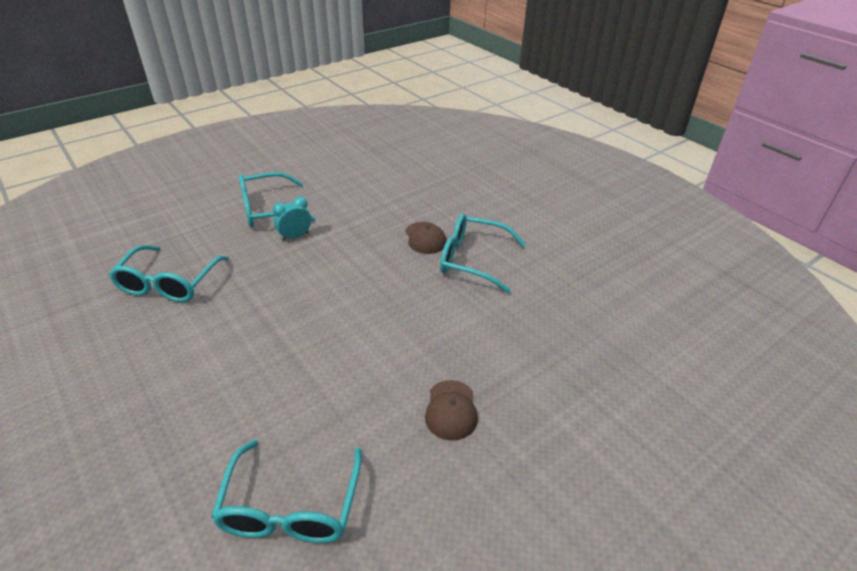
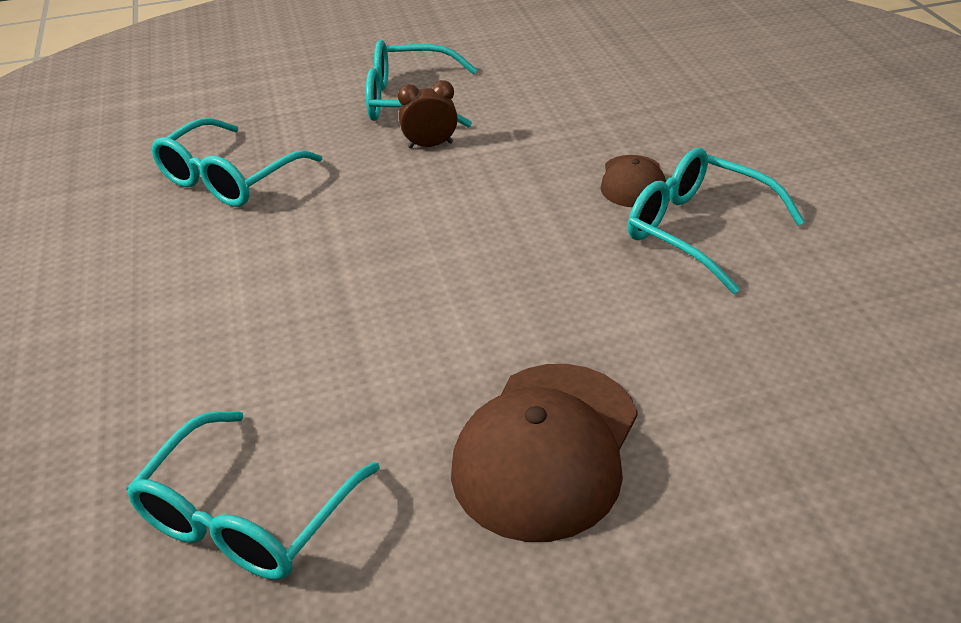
camera: 25 degrees right, 0 degrees up
(295, 236) = (430, 145): turquoise clock -> brown clock
(451, 410) = (546, 449): brown cap -> brown cap, size x1.89

